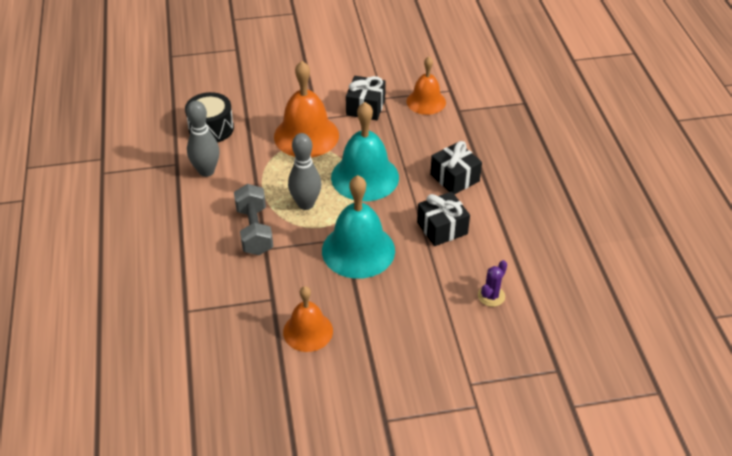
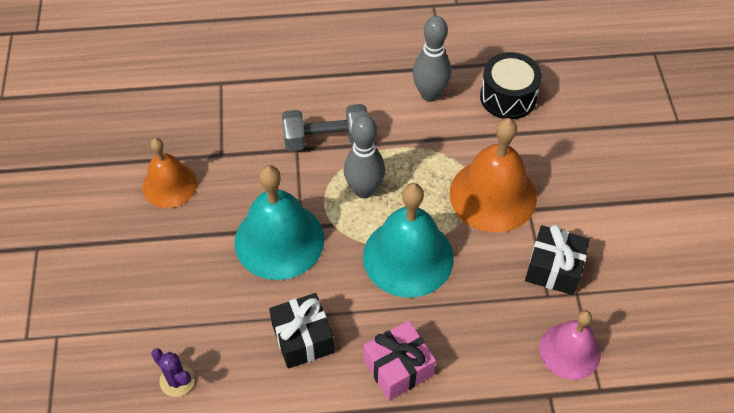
camera: 95 degrees right, 10 degrees up
(426, 101) = (570, 351): orange bell -> pink bell
(454, 178) = (398, 368): black gift -> pink gift

